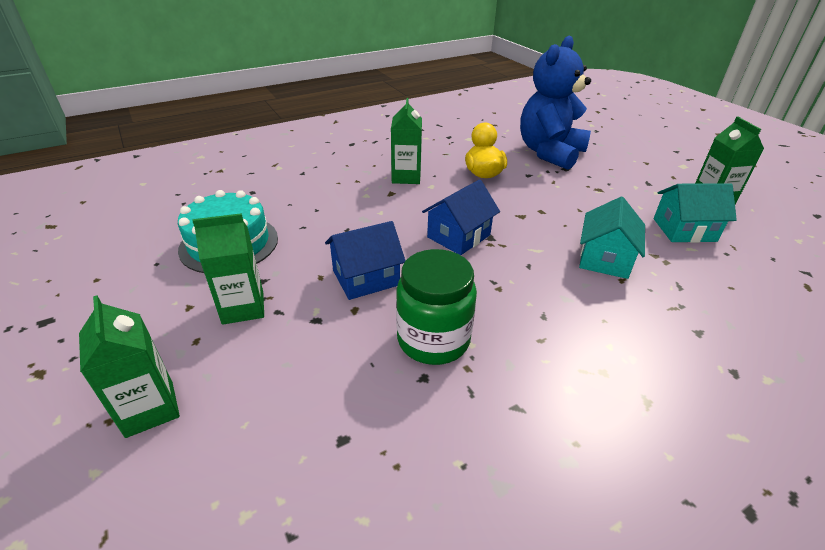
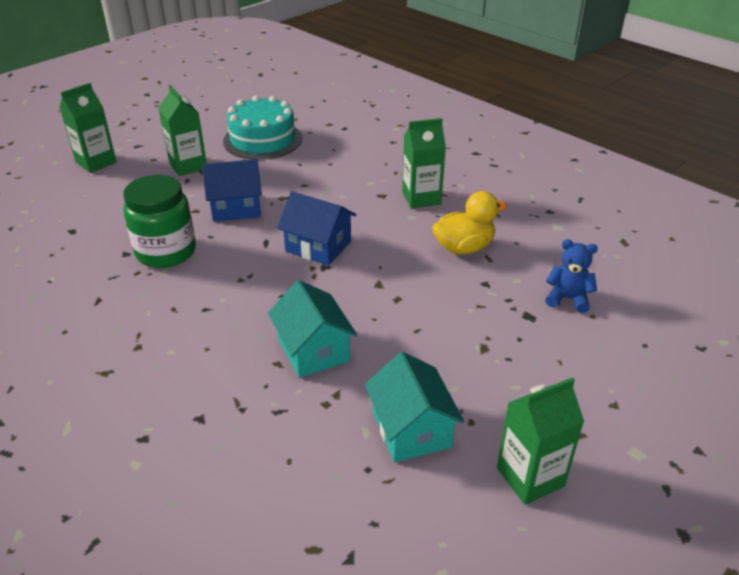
camera: 75 degrees right, 0 degrees up
(366, 278) = (236, 207): blue house -> blue house turned 60 degrees counterclockwise
(549, 153) = (567, 299): blue teddy bear -> blue teddy bear, size x0.42
(604, 259) = (313, 350): turquoise house -> turquoise house turned 60 degrees clockwise

